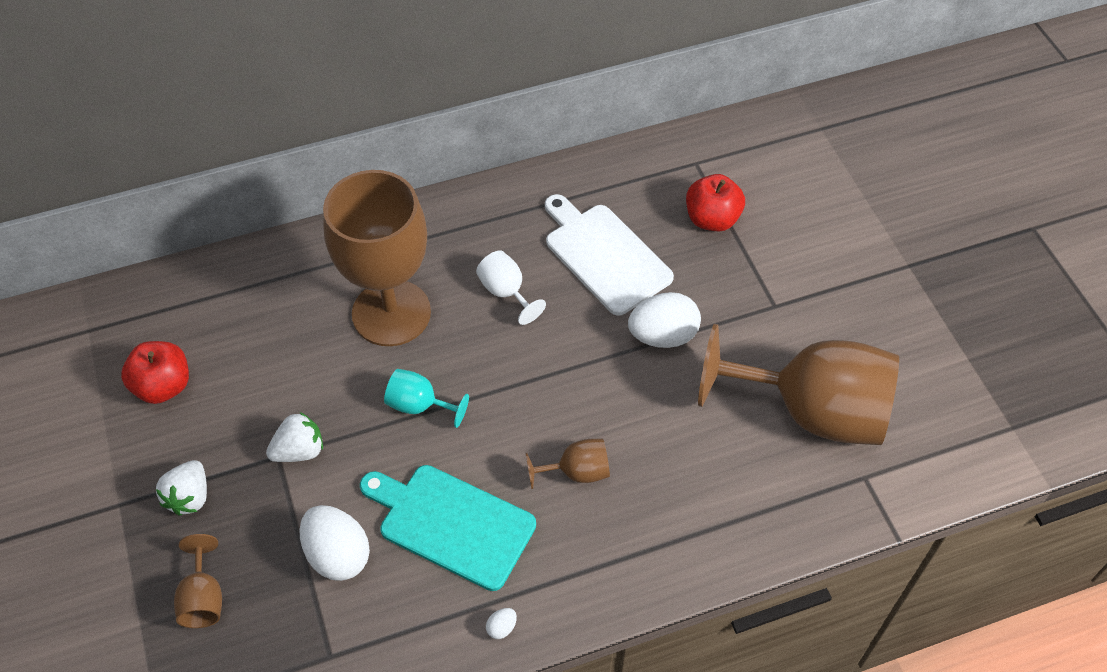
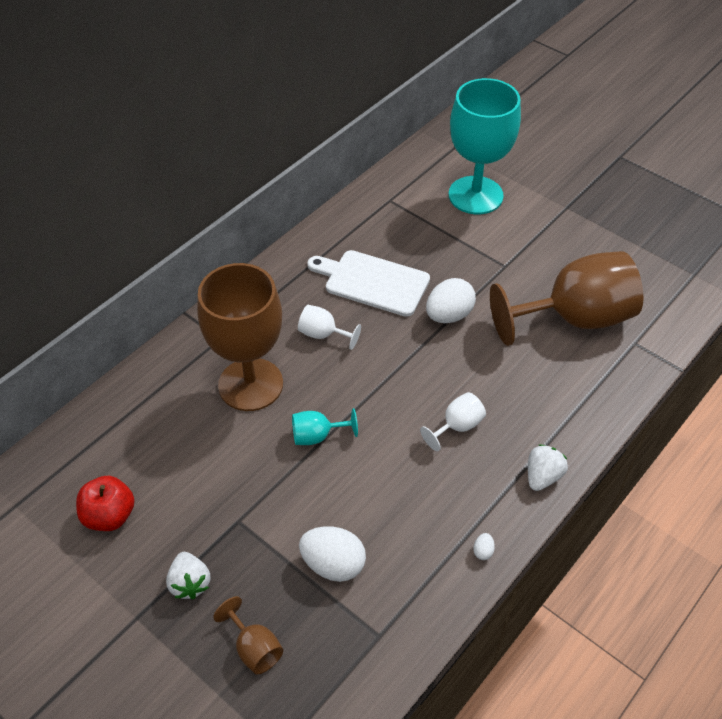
camera: 30 degrees left, 5 degrees down
(299, 450) = (251, 509): white strawberry -> white strawberry (542, 476)
(452, 524) = (398, 502): turquoise cutting board -> none
(577, 472) = (457, 426): brown goblet -> white goblet
(712, 219) = (426, 230): red apple -> none
(804, 201) = (475, 195): none -> turquoise goblet

